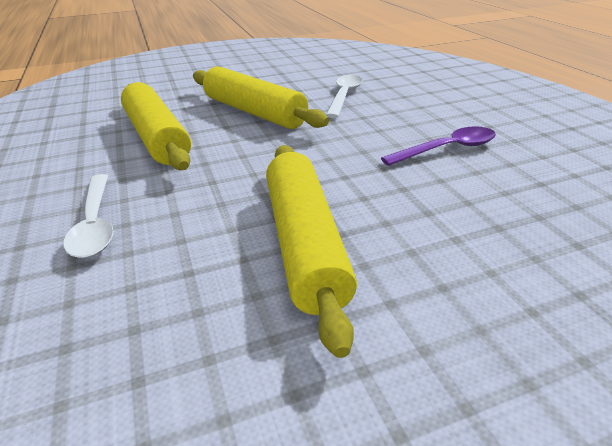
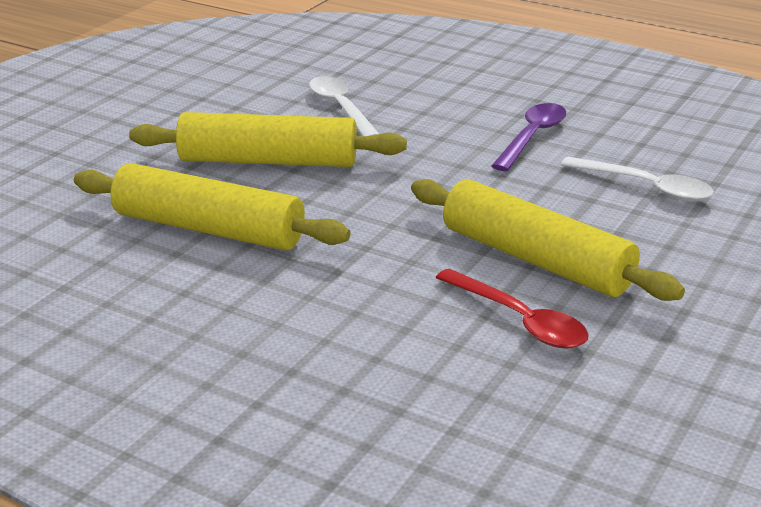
camera: 40 degrees left, 5 degrees down
(95, 224) = (327, 324): white spoon -> white spoon (645, 187)
(206, 291) = (519, 320): none -> red spoon

